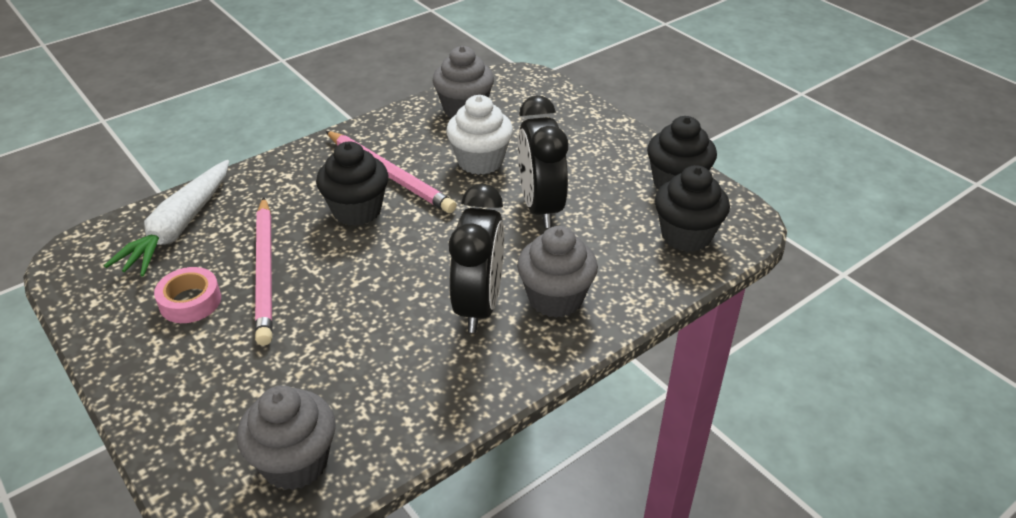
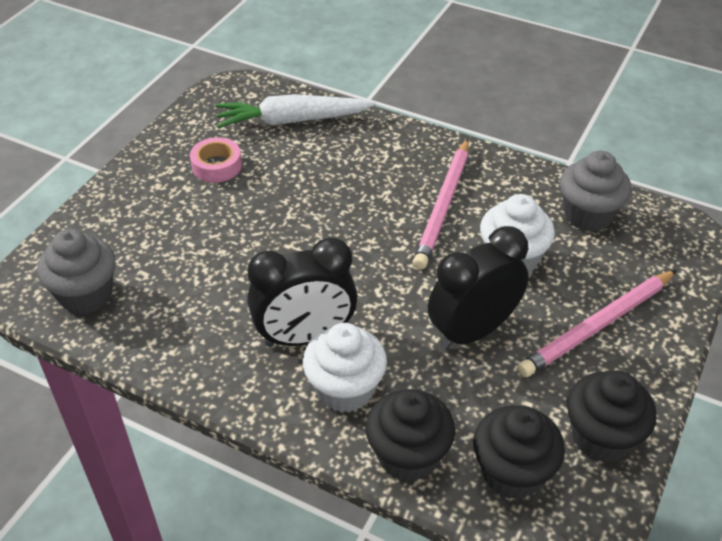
camera: 65 degrees right, 5 degrees up
(265, 271) = (271, 188): pink pencil -> pink pencil (597, 325)
(357, 210) = (379, 207): black cupcake -> black cupcake (408, 456)
(555, 298) = (345, 389): grey cupcake -> white cupcake

